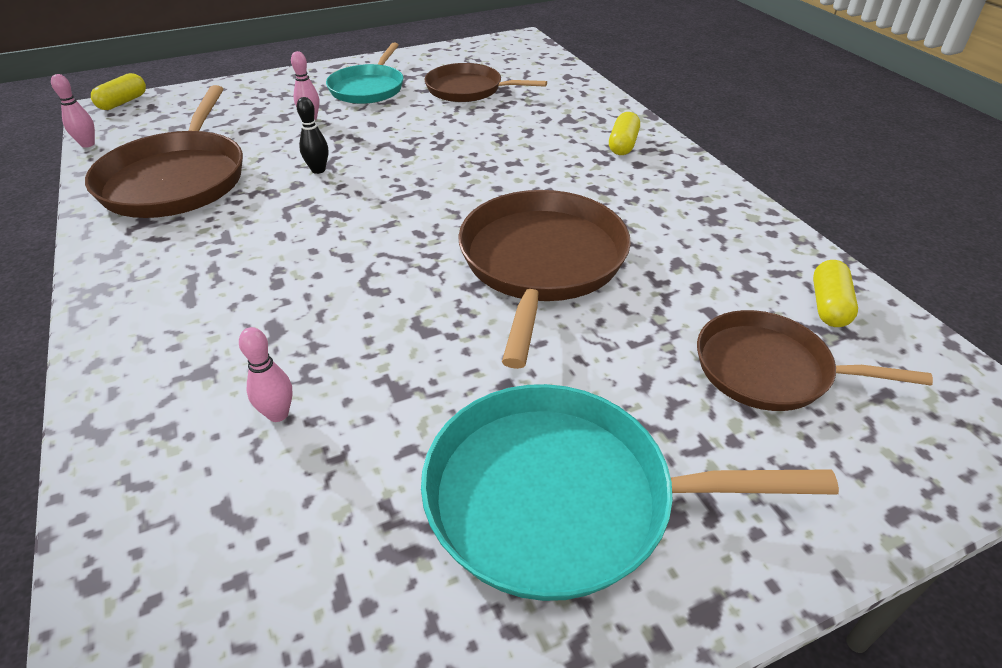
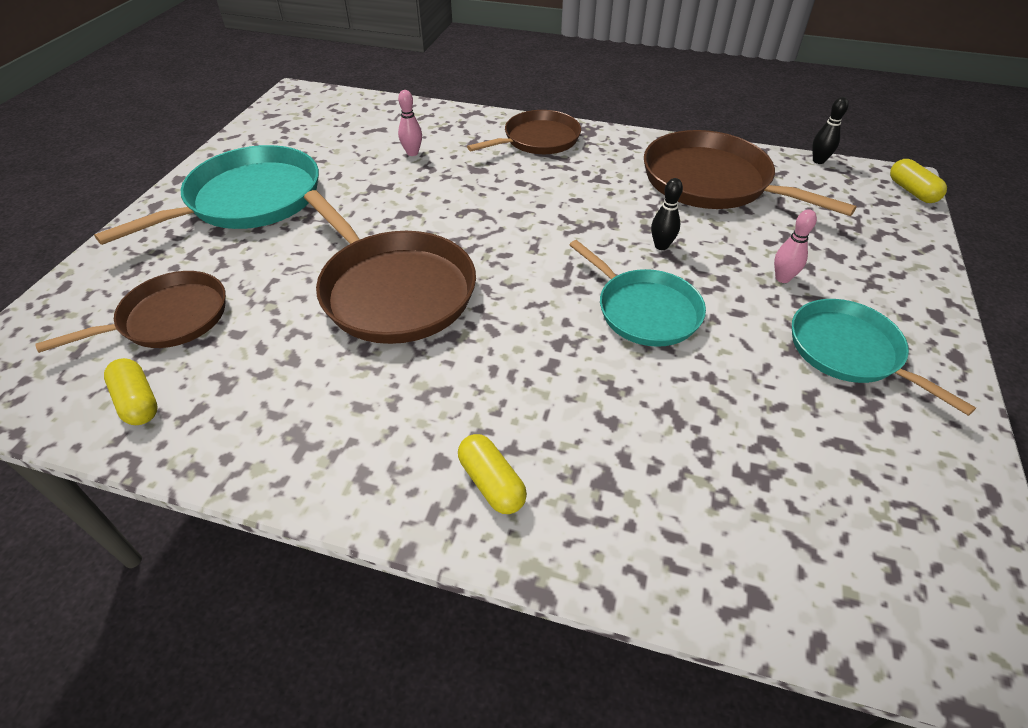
camera: 130 degrees right, 5 degrees up
(88, 144) = (818, 161): pink bowling pin -> black bowling pin
(412, 151) = (644, 310): none -> turquoise pan
(468, 89) = (782, 439): brown pan -> brown pan (538, 140)

